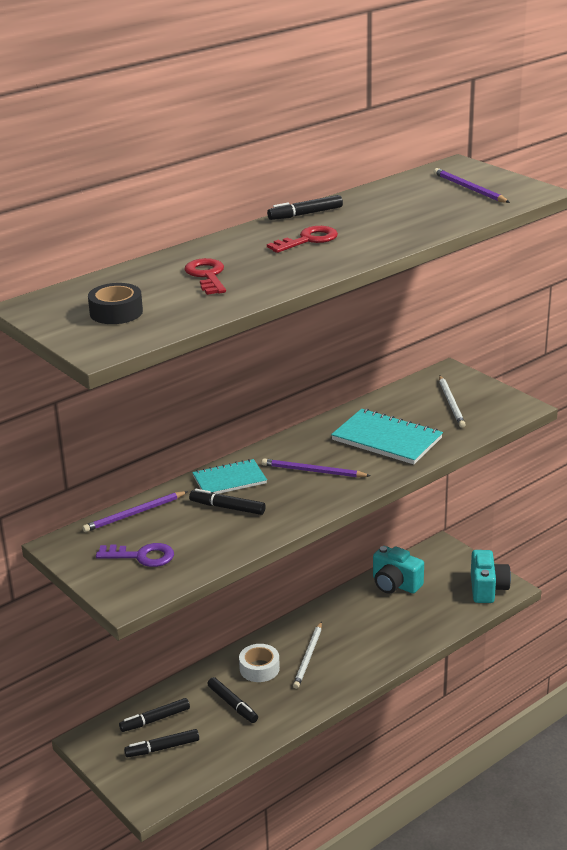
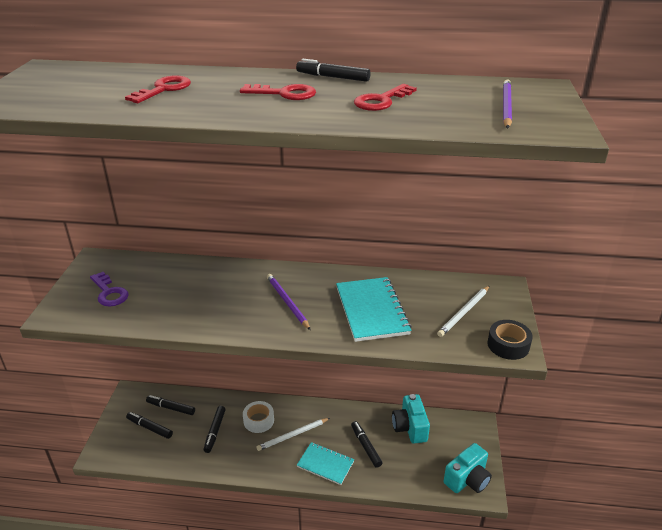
camera: 45 degrees right, 5 degrees up
(116, 312) = (60, 88): black tape -> black tape (508, 345)
(134, 514) = (155, 264): purple pencil -> none
(227, 507) = (200, 293): black marker -> black marker (366, 446)
(229, 480) = (234, 276): turquoise notebook -> turquoise notebook (325, 464)
(386, 217) = (381, 101): none -> red key

